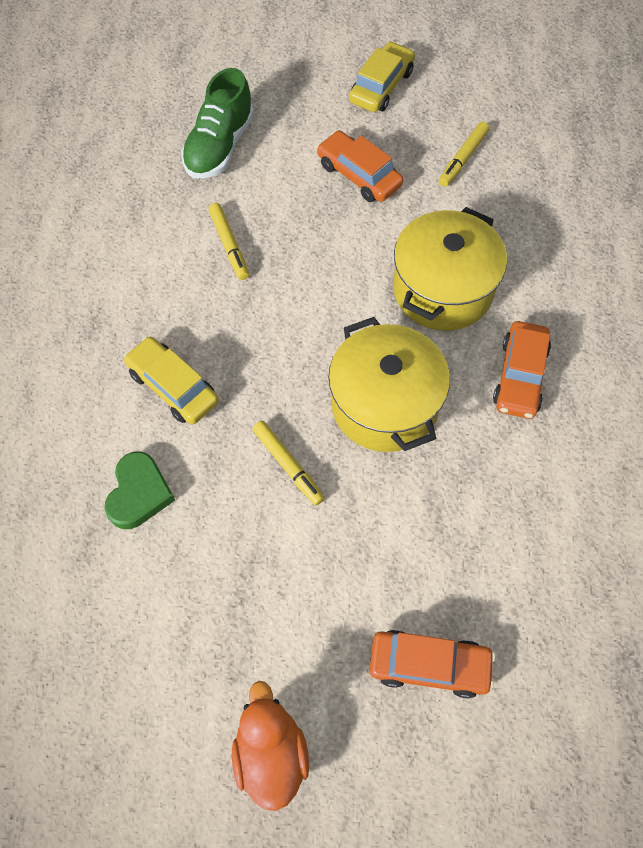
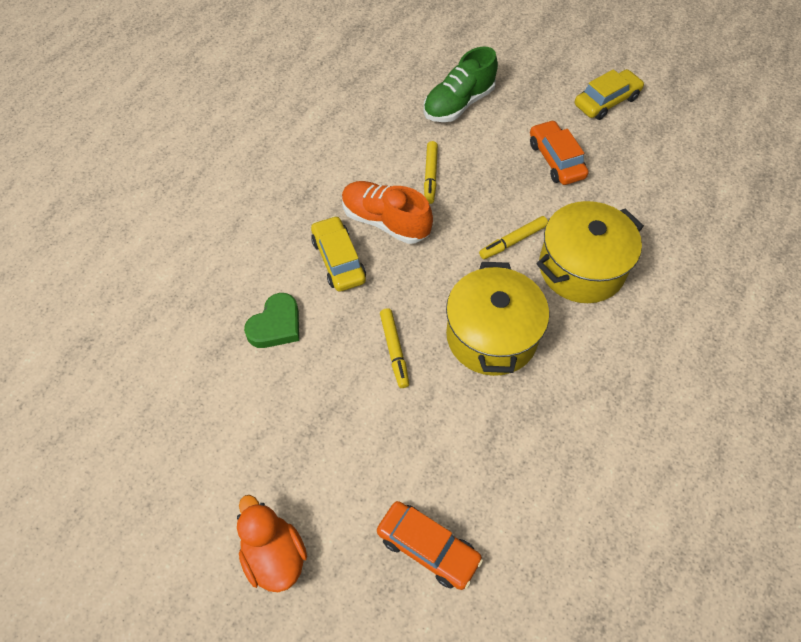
camera: 25 degrees right, 5 degrees down
(204, 319) = (385, 221): none -> orange shoe
(271, 753) = (274, 555): orange duck -> orange duck turned 45 degrees counterclockwise
(463, 159) = (647, 176): yellow marker -> yellow marker (513, 241)
(520, 376) = (613, 358): orange car -> none

